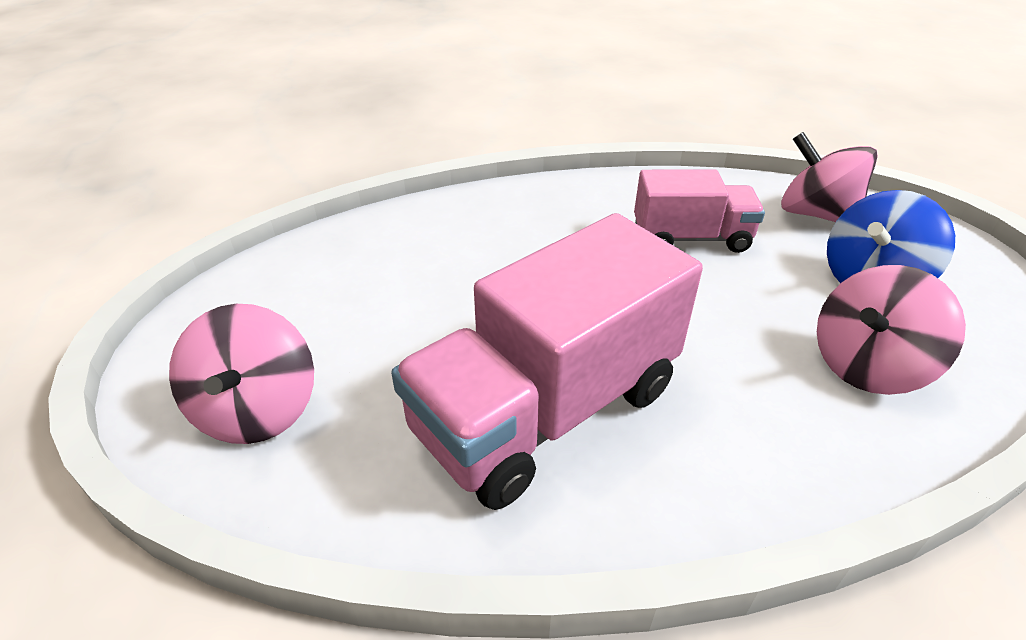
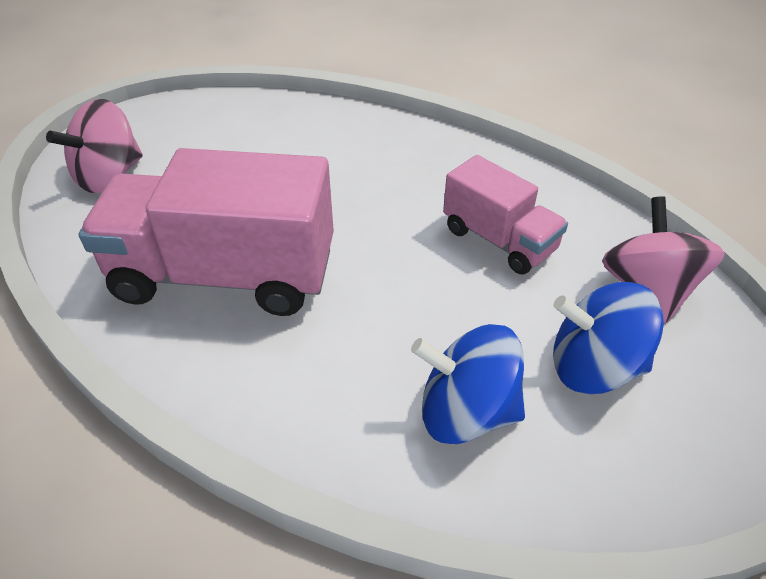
camera: 45 degrees right, 5 degrees up
(867, 365) = (466, 411): pink spinning top -> blue spinning top

